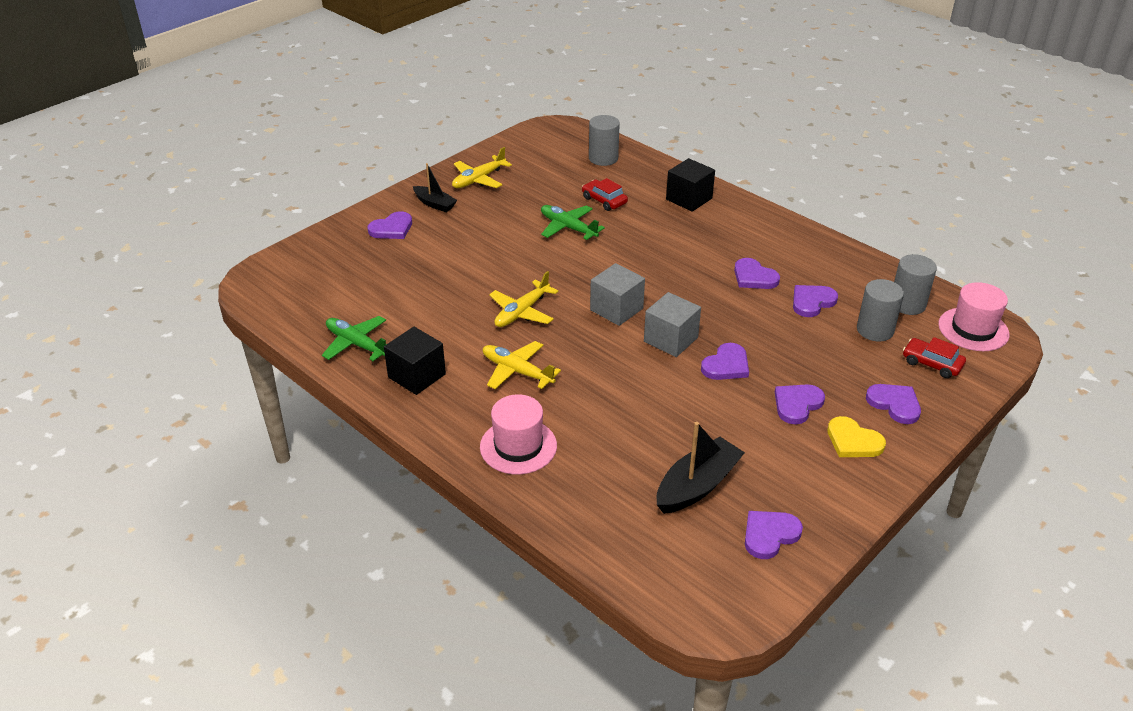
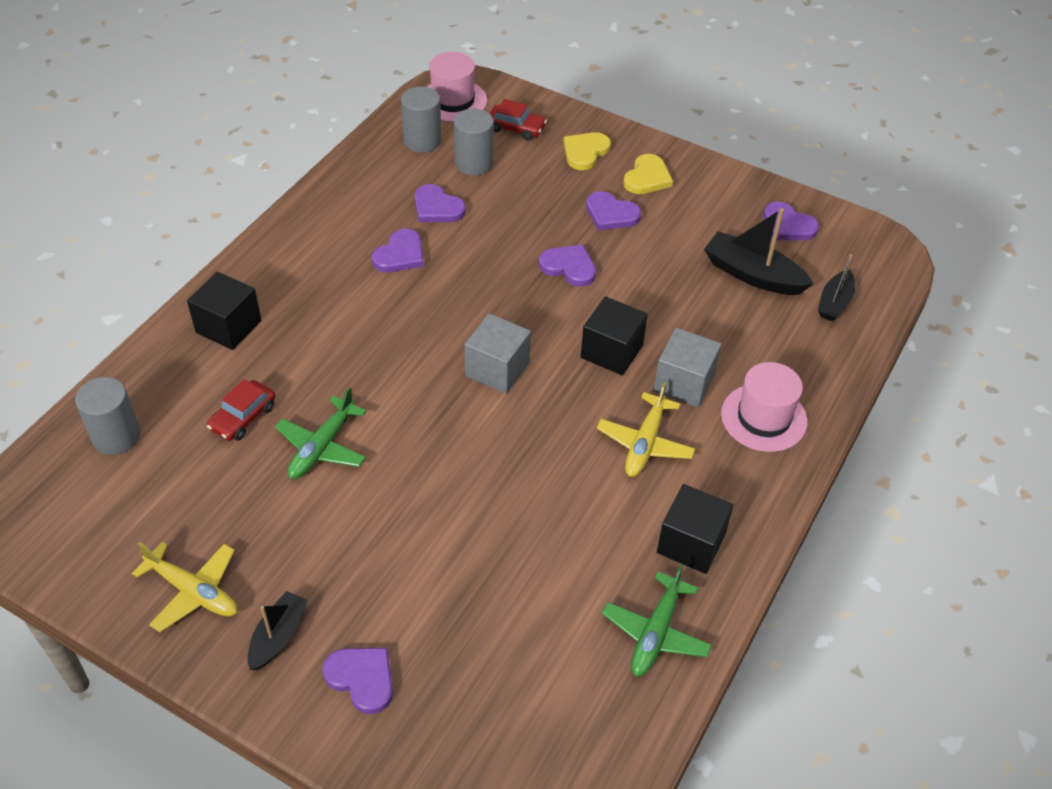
camera: 105 degrees left, 10 degrees up
(522, 312) = (530, 461): yellow plane -> none
(619, 372) = (611, 351): none -> black cube
(646, 539) = (834, 303): none -> black boat
(670, 339) = (540, 315): grey cube -> grey cube (684, 383)
(894, 404) = (585, 152): purple heart -> yellow heart
(932, 364) = (516, 128): red car -> red car turned 90 degrees counterclockwise

